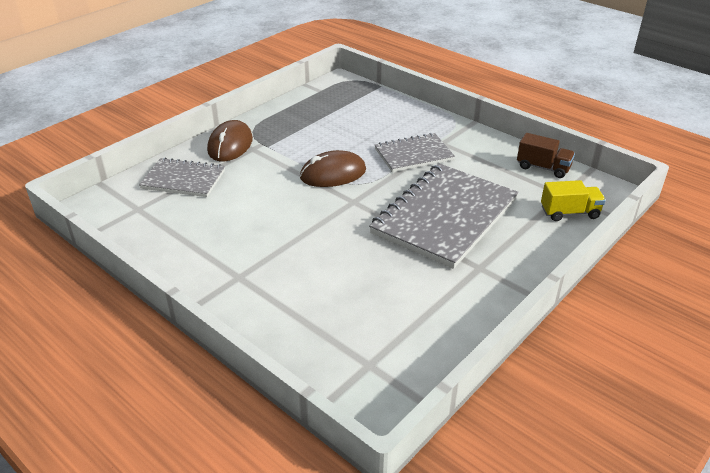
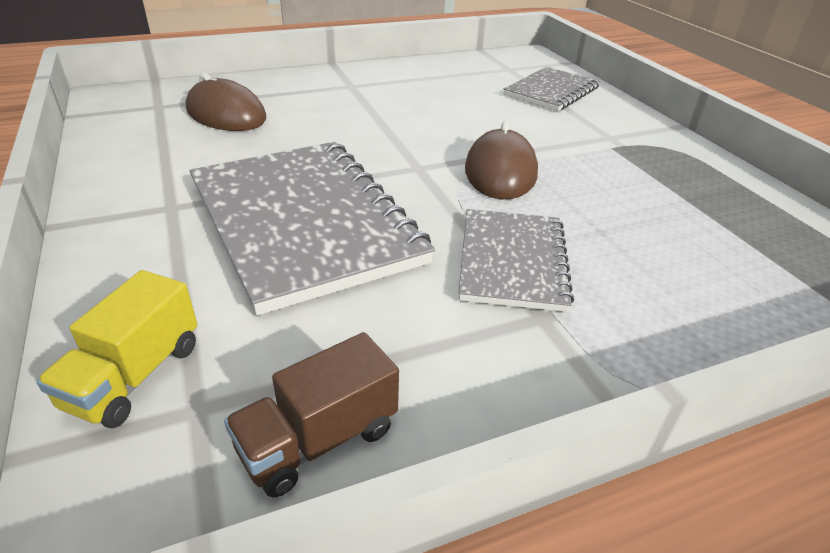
camera: 115 degrees right, 0 degrees up
(230, 145) = (626, 126): brown mouse -> brown mouse (226, 114)

